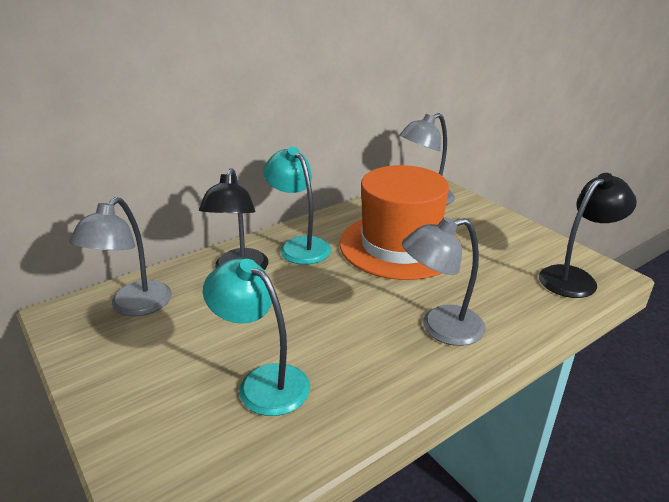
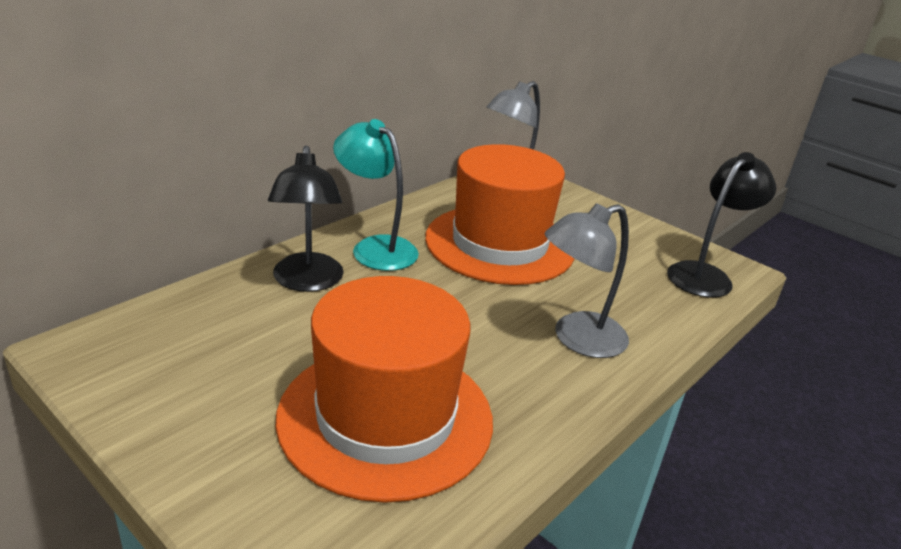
camera: 15 degrees left, 0 degrees up
(133, 306) = (178, 333): grey lamp -> none
(263, 382) = (385, 417): turquoise lamp -> orange hat

